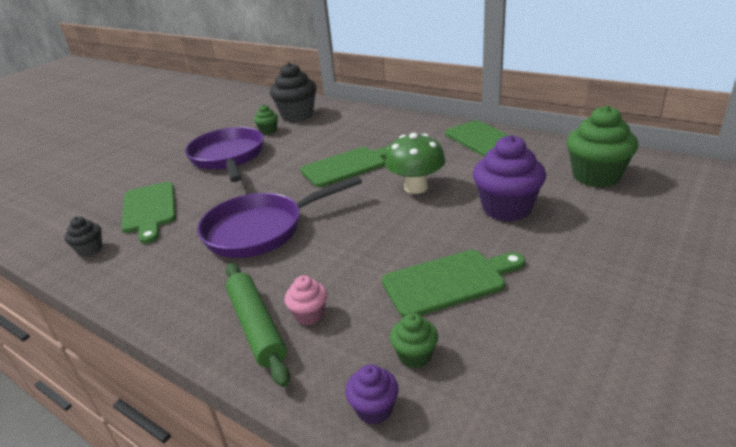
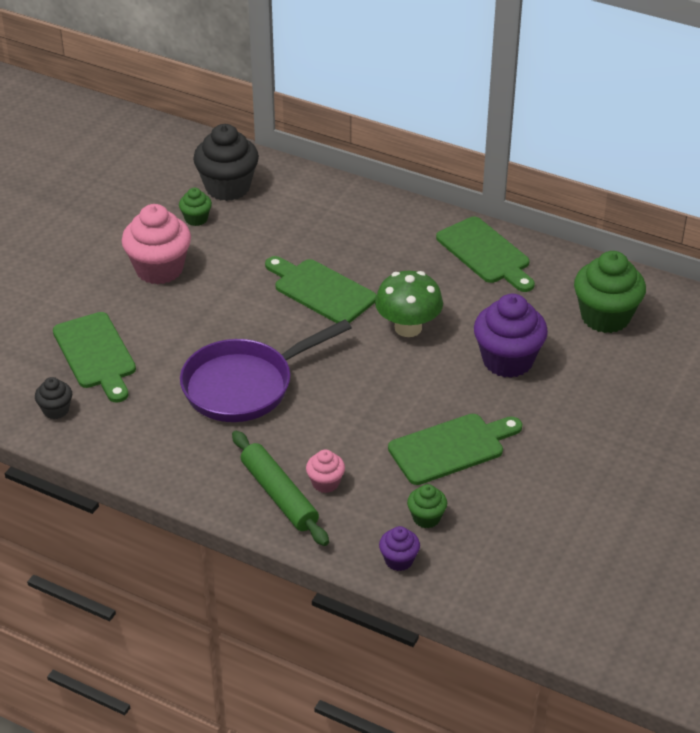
camera: 10 degrees left, 10 degrees up
(228, 157) = (159, 269): purple pan -> pink cupcake
(347, 166) = (321, 290): green cutting board -> green cutting board turned 105 degrees counterclockwise

